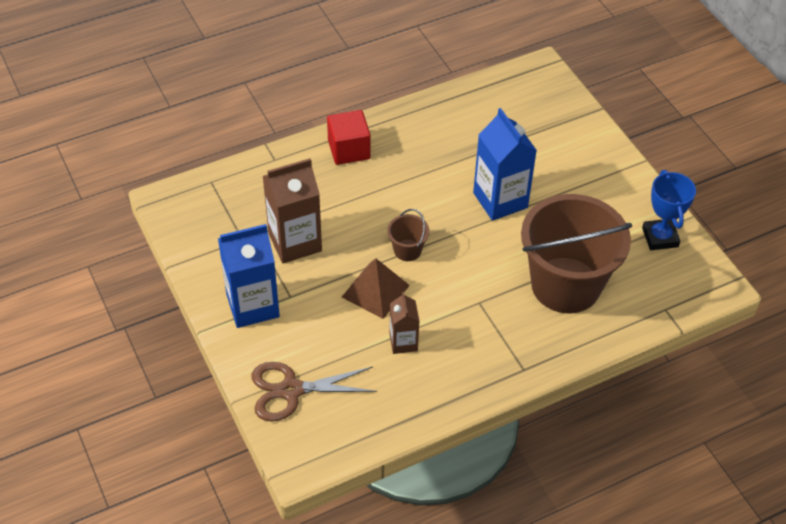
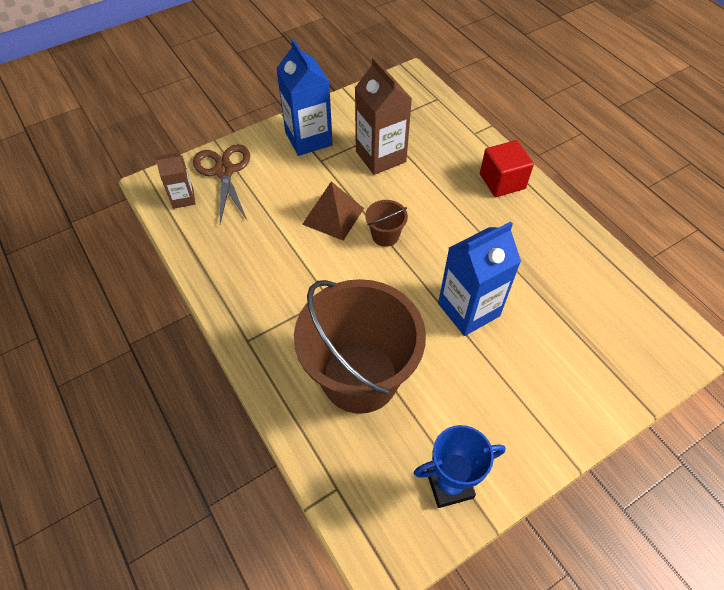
camera: 85 degrees right, 5 degrees up
(403, 342) = (276, 241): brown carton -> brown carton (183, 198)

